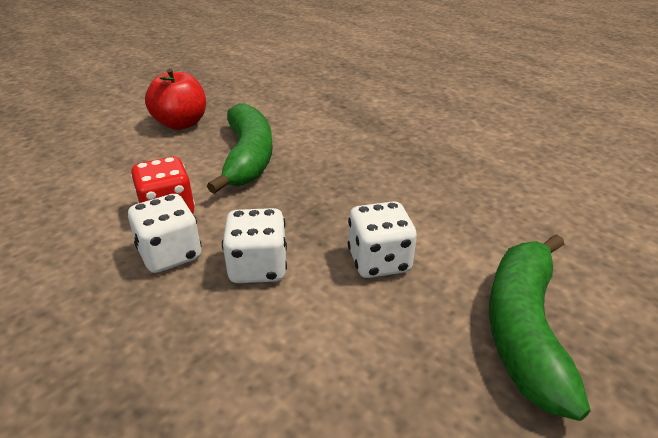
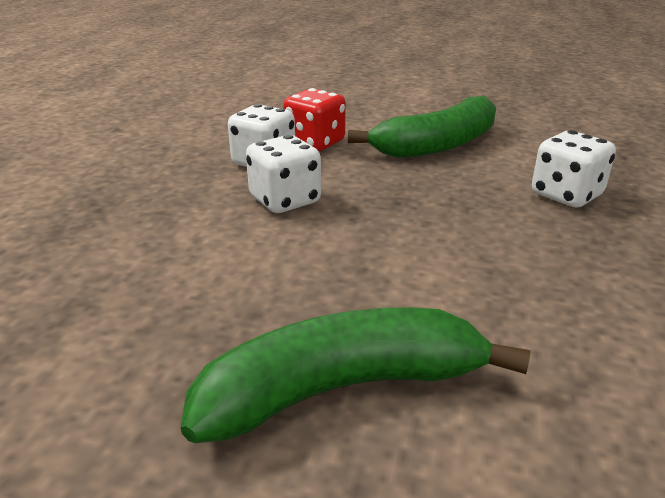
camera: 60 degrees right, 5 degrees down
(181, 124) = (443, 104): red apple -> none
(379, 261) = (360, 257): white dice -> white dice (566, 195)

